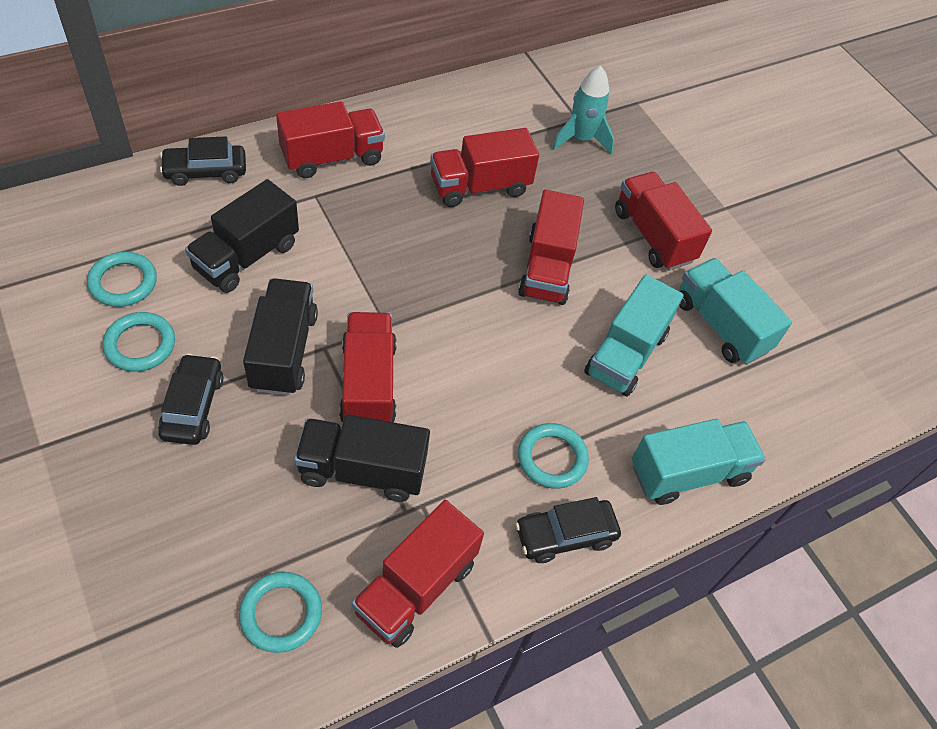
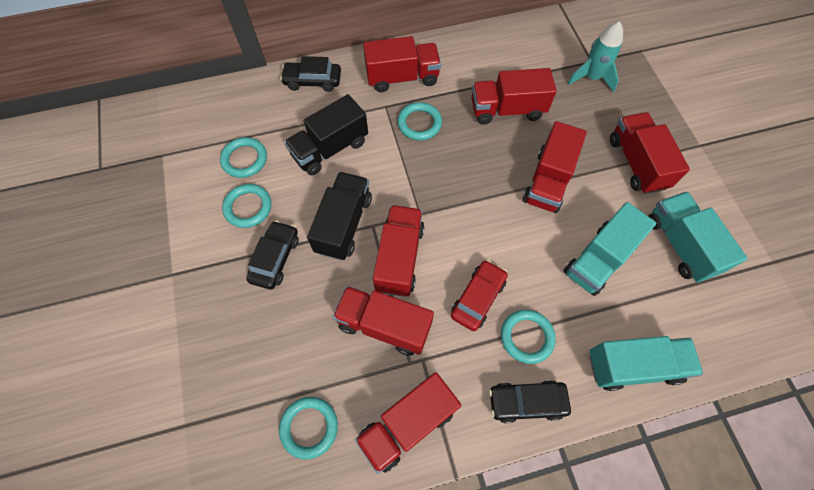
camera: 20 degrees right, 10 degrees up
(362, 470) = (384, 325): black truck -> red truck
(366, 213) = (419, 123): none -> turquoise ring
(481, 420) = (478, 298): none -> red car

